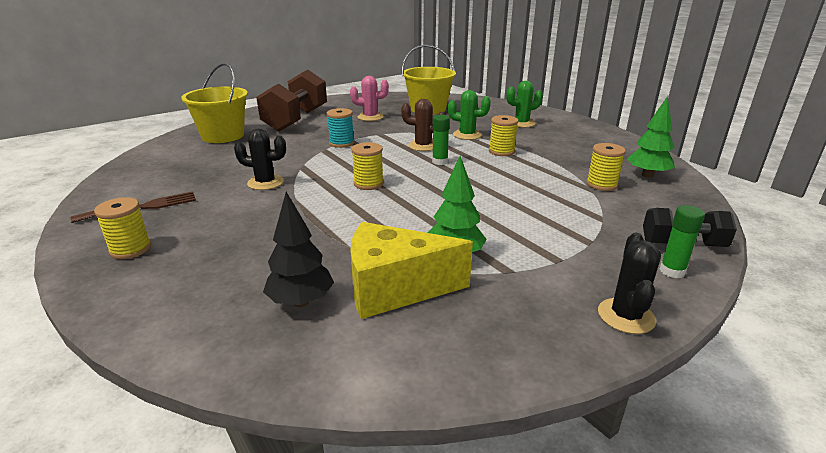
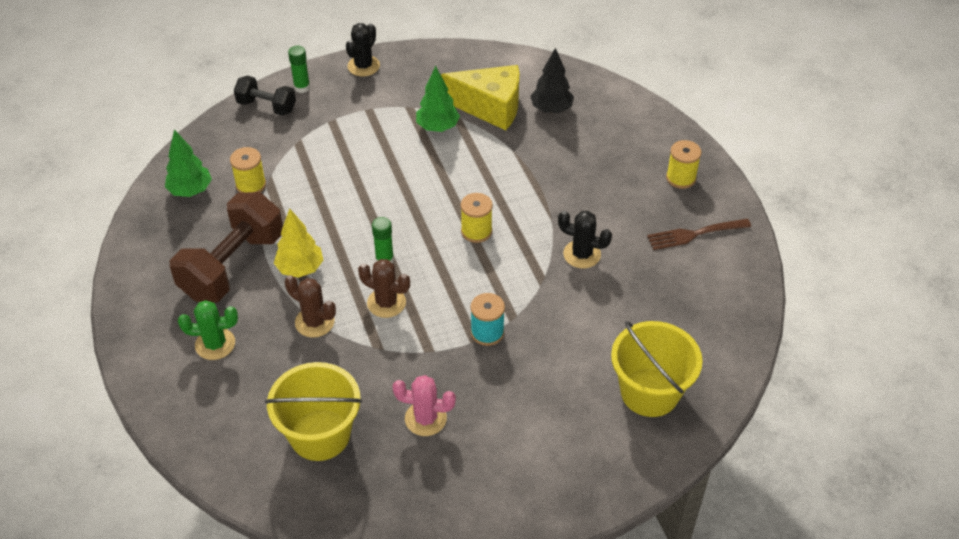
camera: 165 degrees left, 20 degrees up
(296, 120) = (544, 432): brown dumbbell -> brown dumbbell (233, 266)
(467, 135) = (314, 322): green cactus -> brown cactus
(501, 151) = (300, 269): yellow spool -> yellow tree

